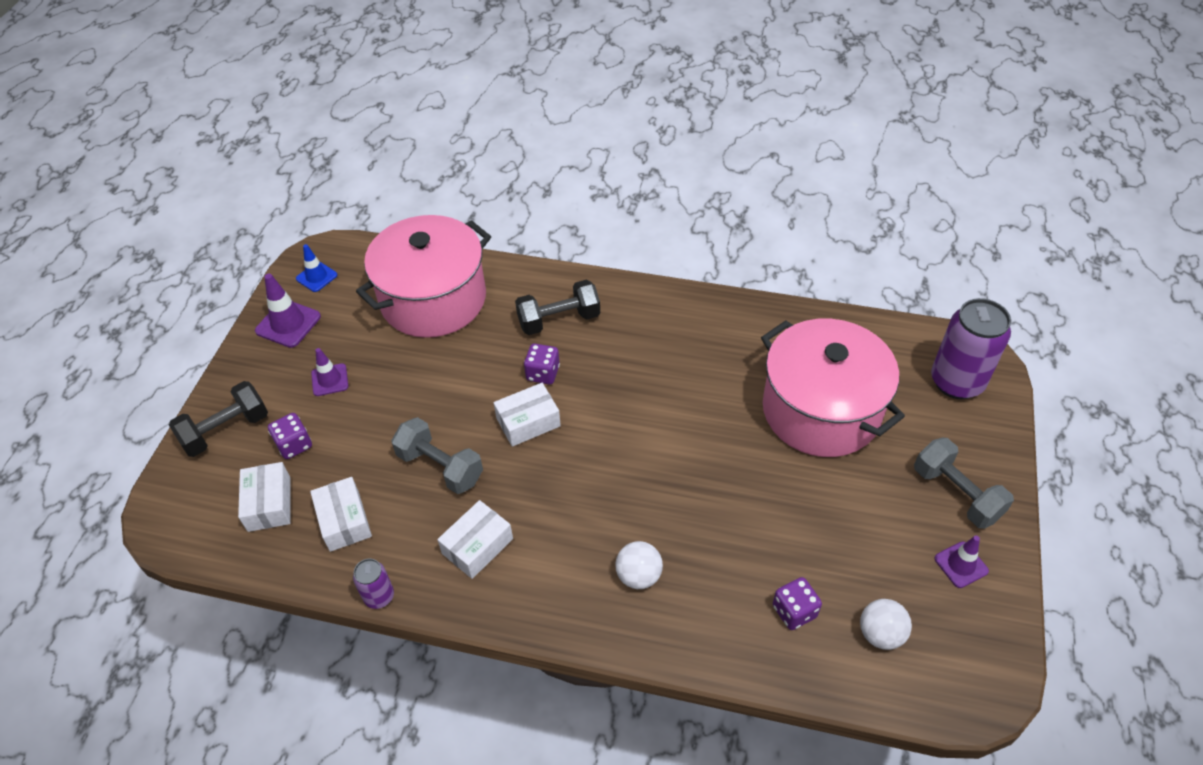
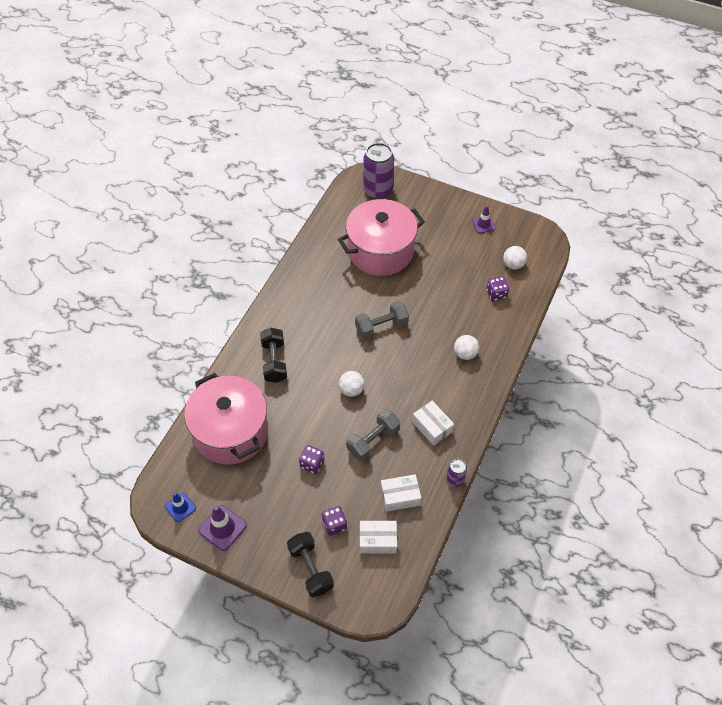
camera: 80 degrees left, 5 degrees up
(330, 380) = (284, 501): purple traffic cone -> none
(528, 422) = (351, 390): white box -> white ball
(543, 373) = (316, 377): purple dice -> purple dice (312, 464)
(956, 494) = (445, 213): grey dumbbell -> grey dumbbell (381, 327)

